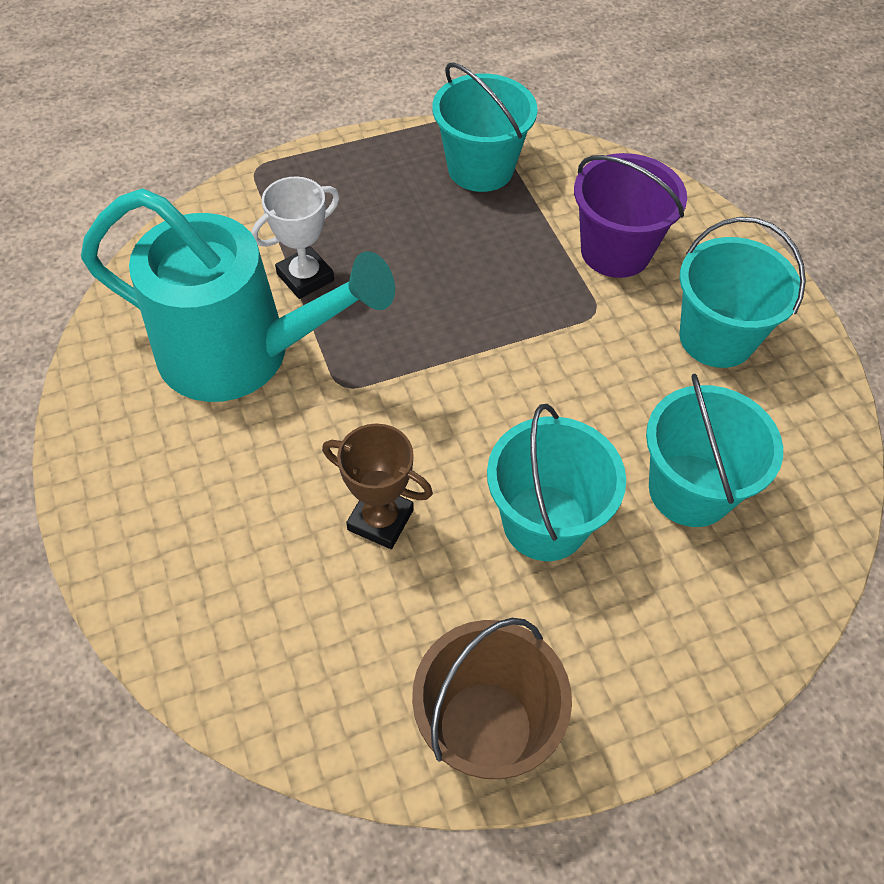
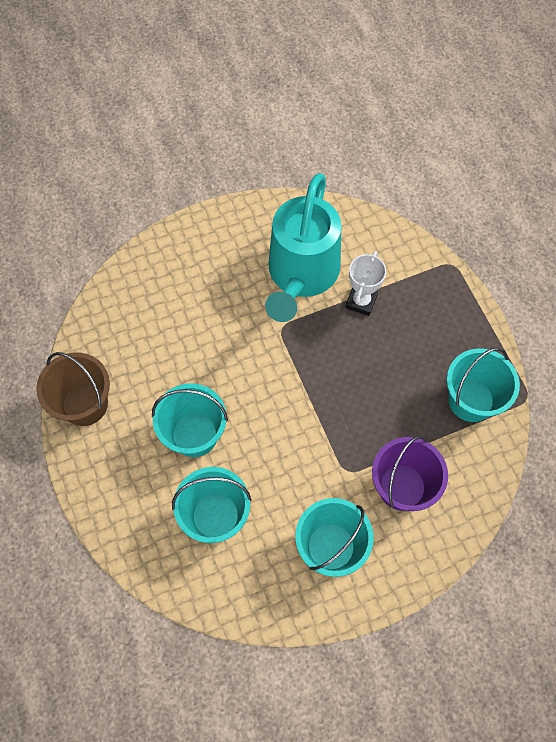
camera: 90 degrees right, 10 degrees up
(305, 277) = (361, 301): white trophy -> white trophy turned 60 degrees clockwise
(380, 520) = (196, 352): brown trophy -> none

